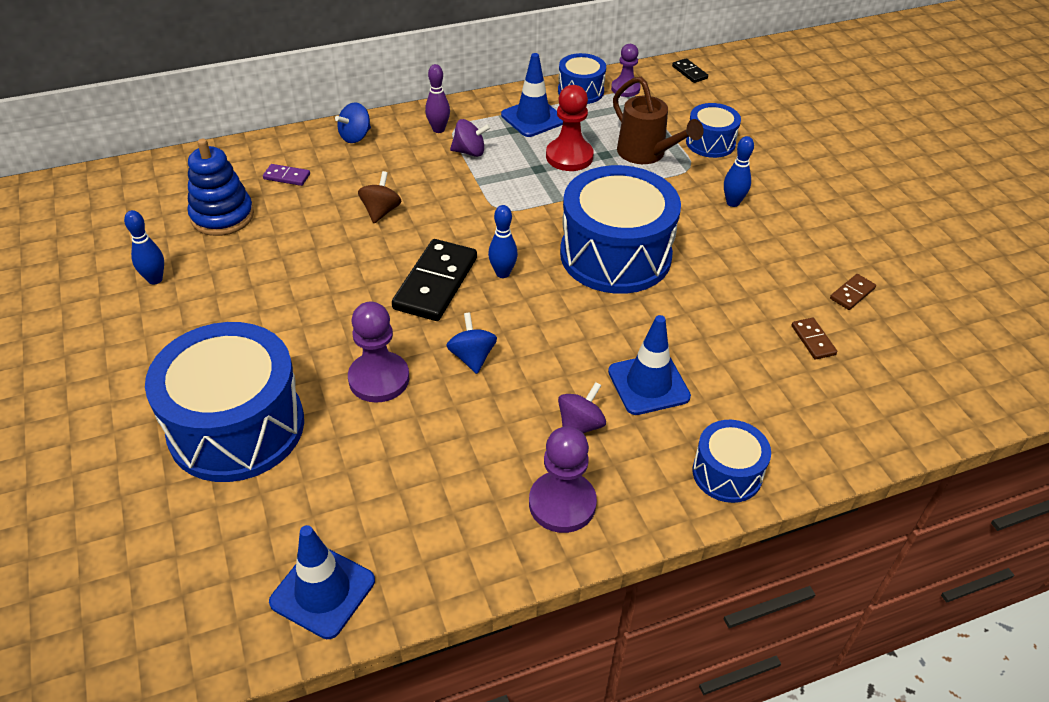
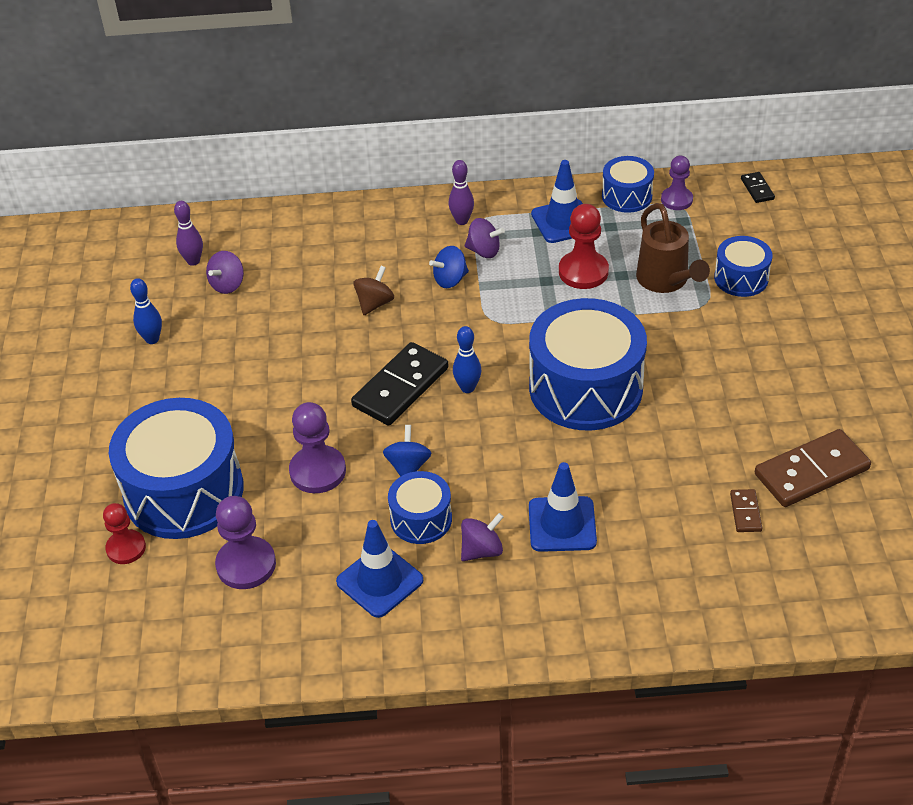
camera: 20 degrees right, 0 degrees up
(179, 199) = (193, 261): none -> purple bowling pin
(186, 502) = (126, 548): none -> red pawn
(222, 216) = (227, 285): blue stacking toy -> purple spinning top
(286, 177) = (298, 252): purple domino -> none
(322, 591) = (212, 645): blue traffic cone -> blue traffic cone (379, 581)
(355, 137) = (377, 217): blue spinning top -> blue spinning top (450, 280)
(562, 503) = (437, 617): purple pawn -> purple pawn (246, 565)
(727, 473) = (599, 622): blue drum -> blue drum (421, 519)
(732, 202) = (733, 351): blue bowling pin -> none
(852, 294) = (811, 472): brown domino -> brown domino, size x2.13

